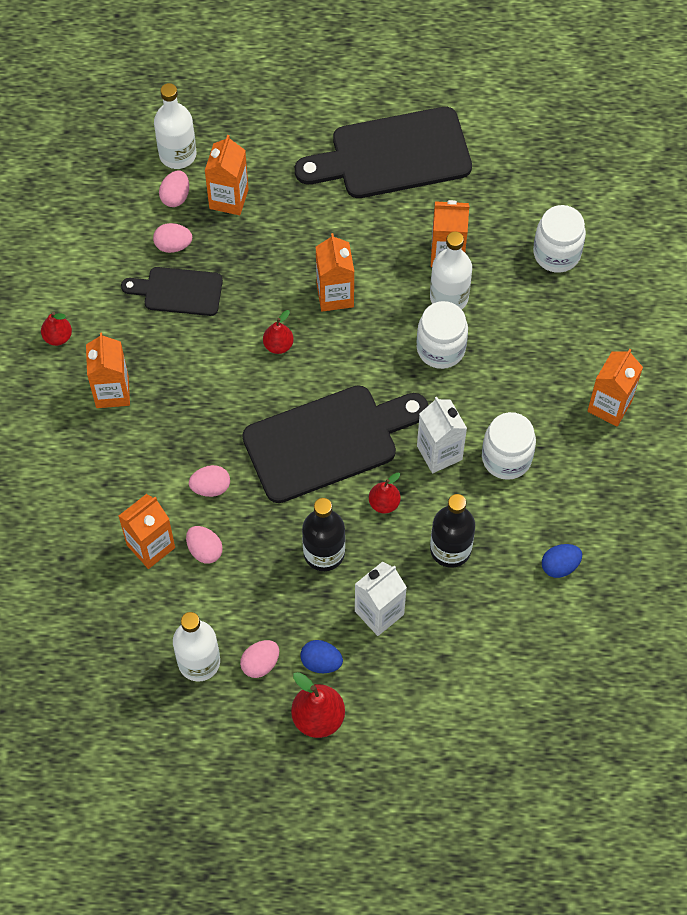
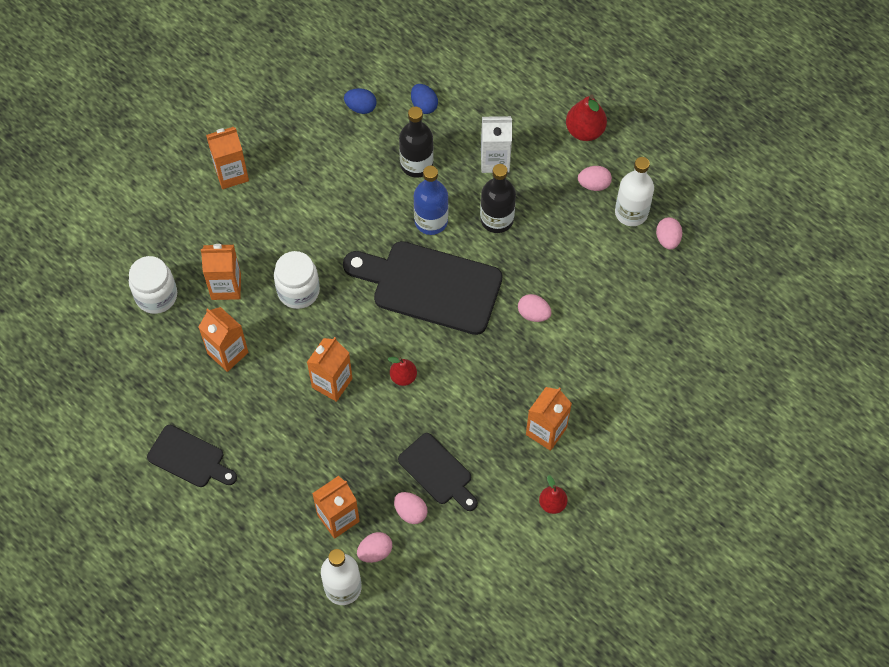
camera: 140 degrees left, 0 degrees up
(151, 546) = (604, 305): orange carton -> orange carton (226, 286)
(205, 550) = (571, 276): pink egg -> pink egg (667, 239)
(321, 662) = (555, 159): blue egg -> blue egg (424, 105)
(384, 503) = (431, 221): red pear -> blue bottle
(393, 155) = (189, 458): black cutting board -> black cutting board, size x0.56
(439, 453) = (366, 225): white carton -> none
(449, 297) = (258, 321): white bottle -> none
(506, 458) = (328, 191): white jar -> none

